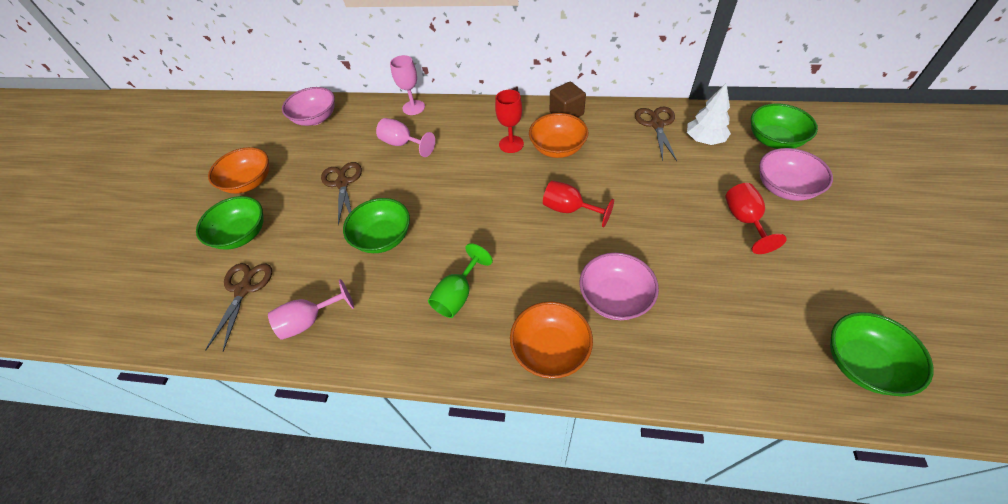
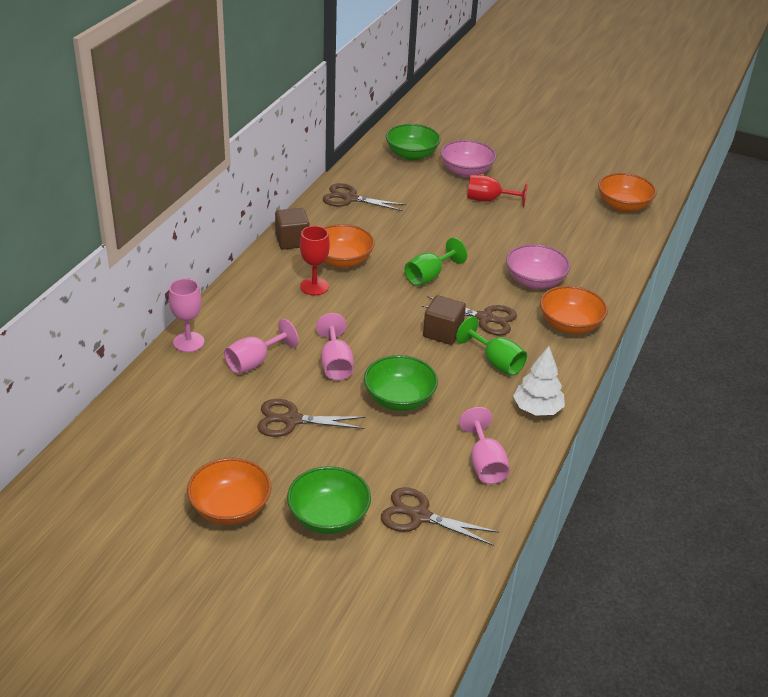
camera: 80 degrees left, 15 degrees down
(316, 118) = (135, 433): pink bowl -> none
(415, 186) = (335, 364): none -> pink goblet
(486, 242) = (443, 332): none -> brown cube
(524, 269) = (485, 318): none -> brown scissors
(569, 209) = (429, 276): red goblet -> green goblet
(704, 140) = (388, 183): white tree -> white tree (537, 409)
(862, 363) = (623, 206): green bowl -> orange bowl

